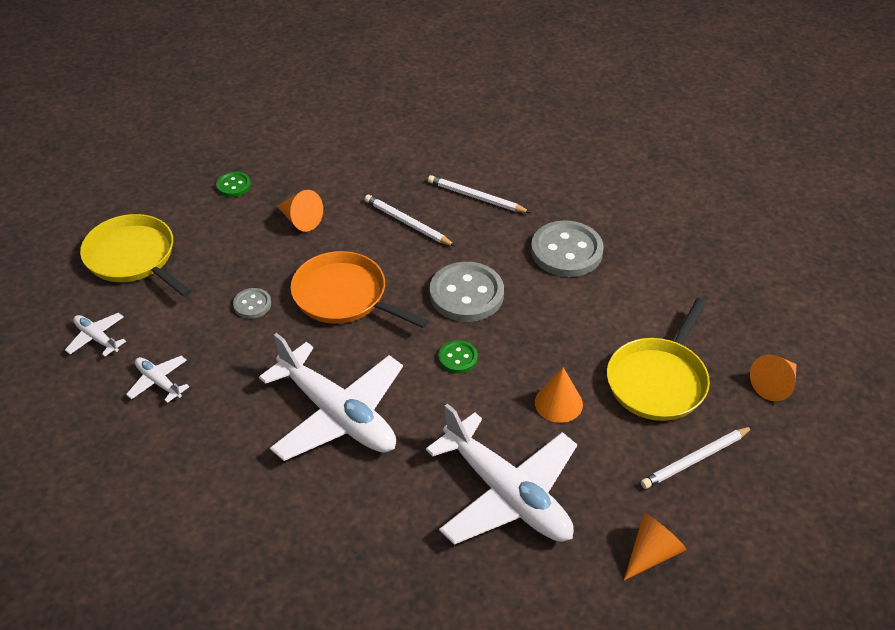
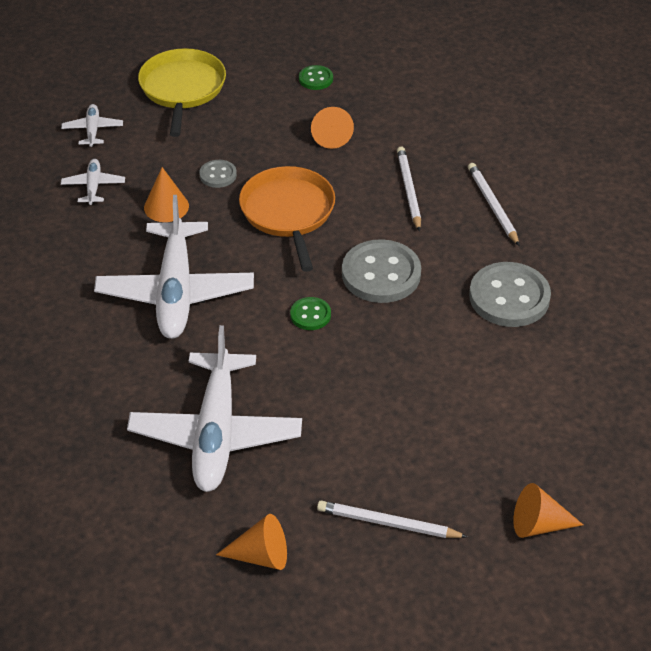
camera: 45 degrees right, 0 degrees up
(558, 403) = (340, 402): orange cone -> orange cone (166, 206)
(658, 380) = (443, 446): yellow pan -> none

